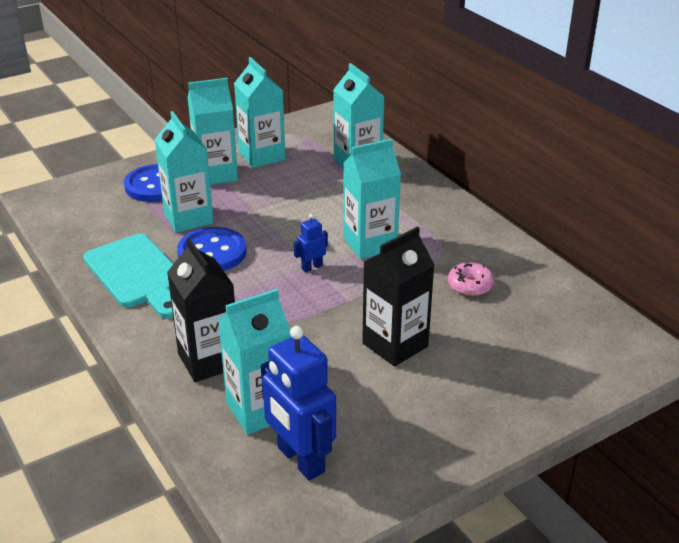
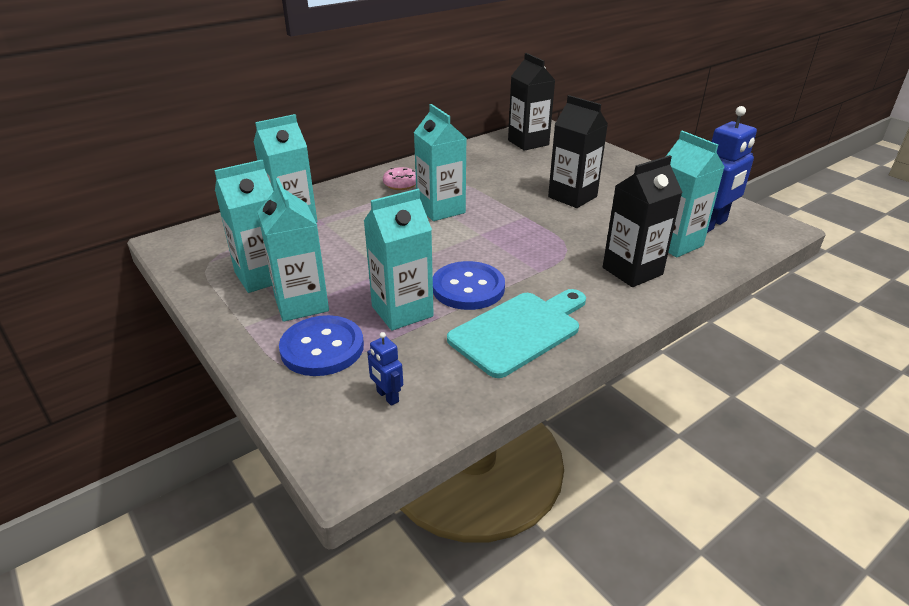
camera: 95 degrees left, 0 degrees up
(312, 267) = (481, 233): blue robot -> blue robot (387, 396)
(470, 285) = (490, 172): pink donut -> pink donut (401, 184)
(579, 328) = (528, 142): none -> black carton

